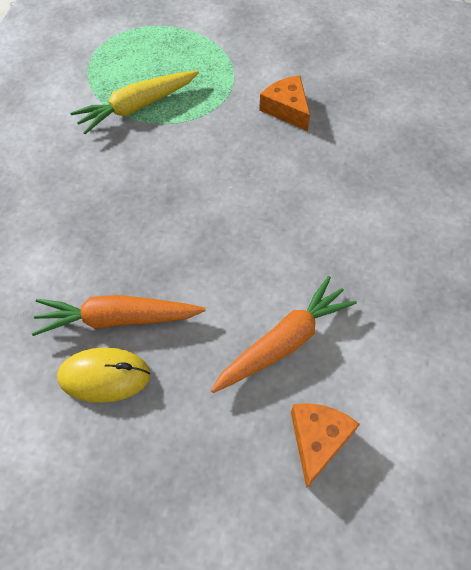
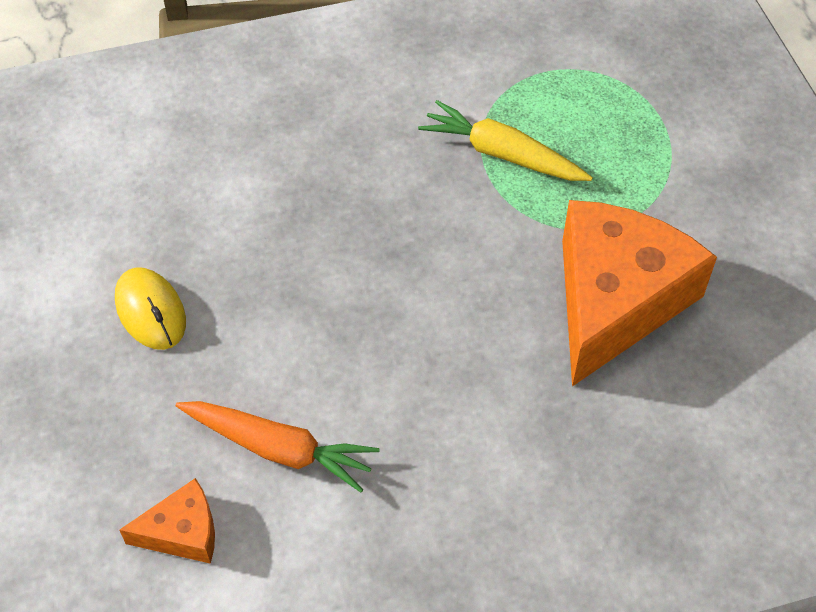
camera: 60 degrees right, 5 degrees down
(118, 319) = (218, 288): orange carrot -> none
(286, 109) = (615, 300): orange cheese -> orange cheese, size x2.20

